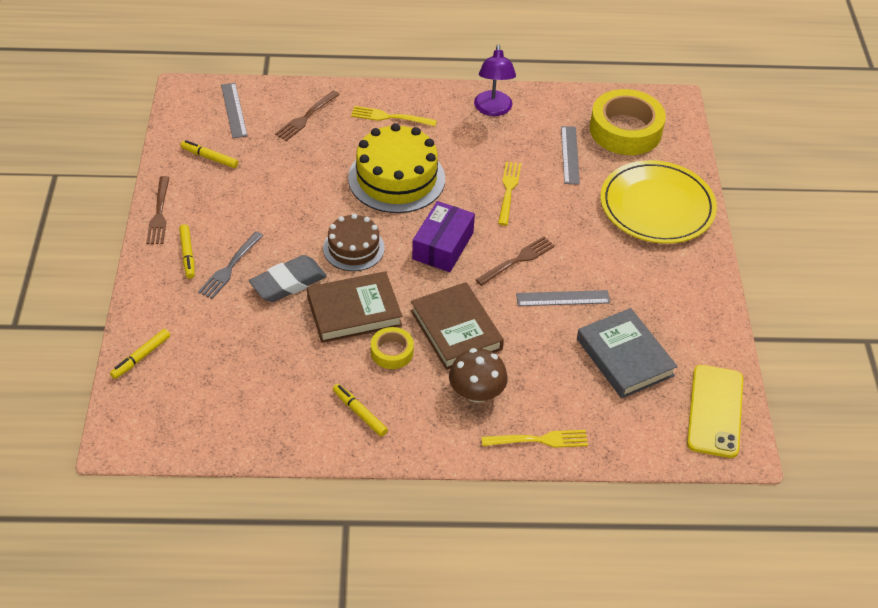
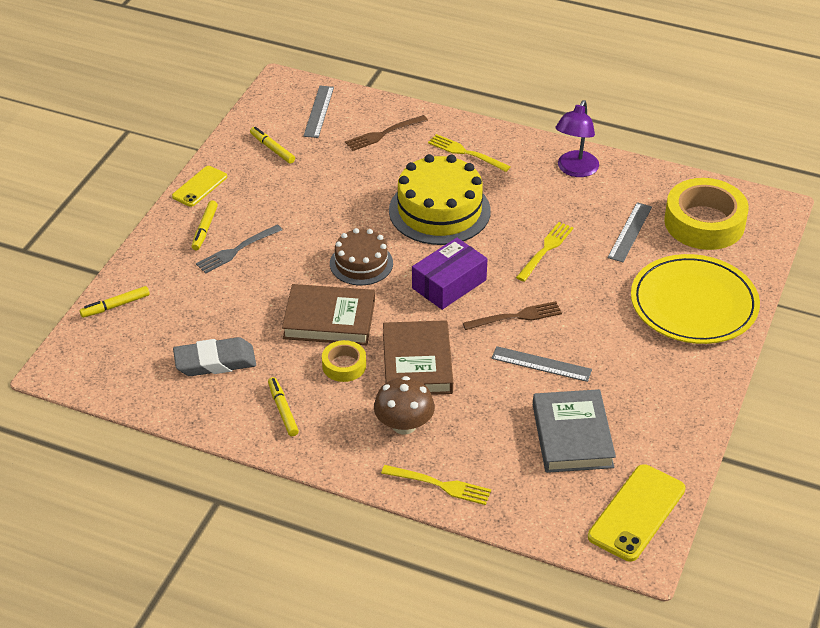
camera: 25 degrees right, 5 degrees down
(159, 213) = (199, 186): brown fork -> yellow phone
(288, 283) = (282, 278): grey eraser -> grey eraser (215, 362)

